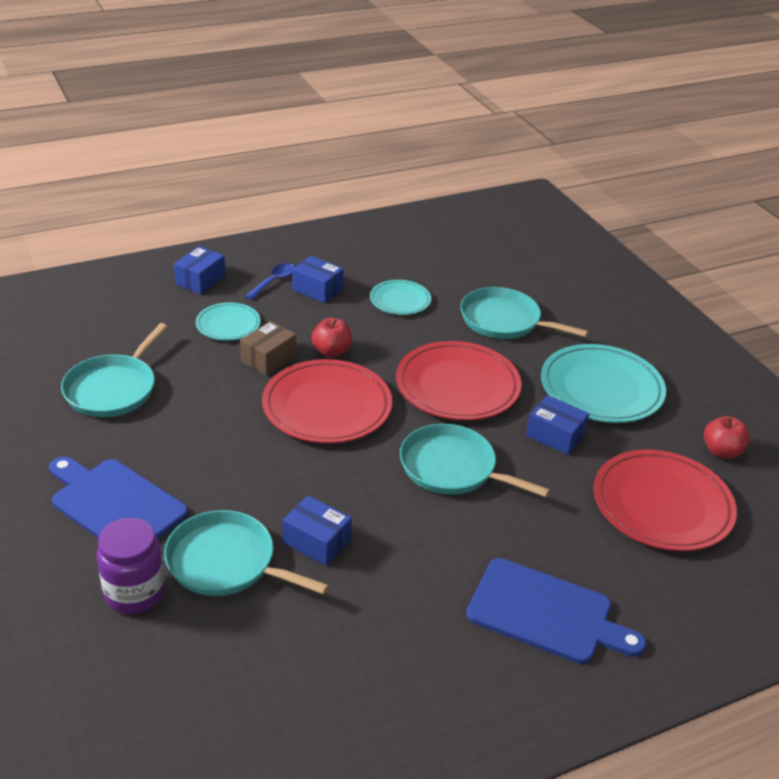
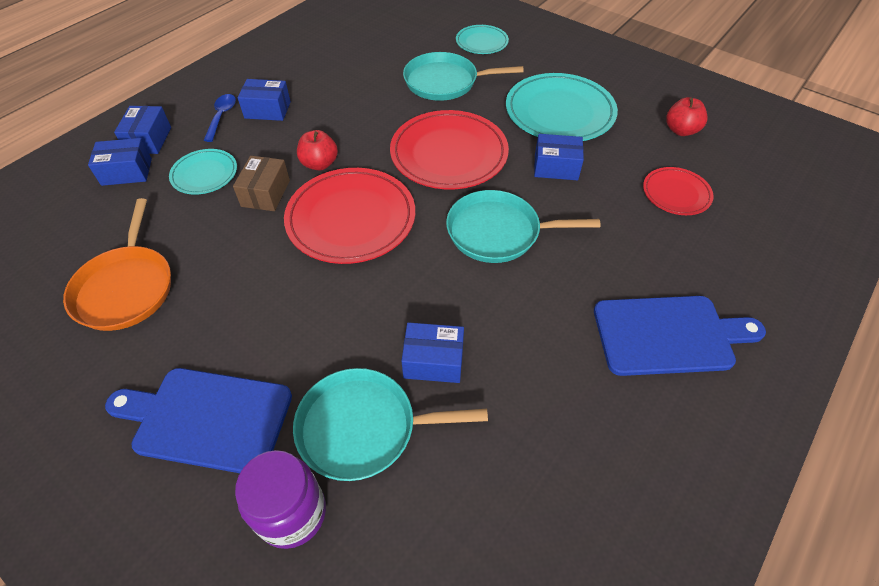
camera: 25 degrees left, 15 degrees up
(113, 388) = (126, 288): turquoise pan -> orange pan
(167, 300) = (127, 172): none -> blue box
(400, 300) = (347, 94): turquoise plate -> turquoise plate (481, 42)
(662, 505) = (676, 194): red plate -> red plate, size x0.54

